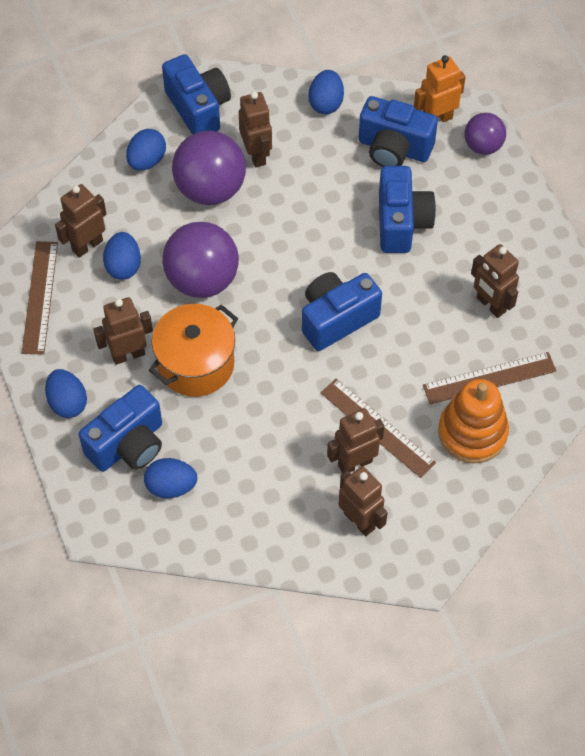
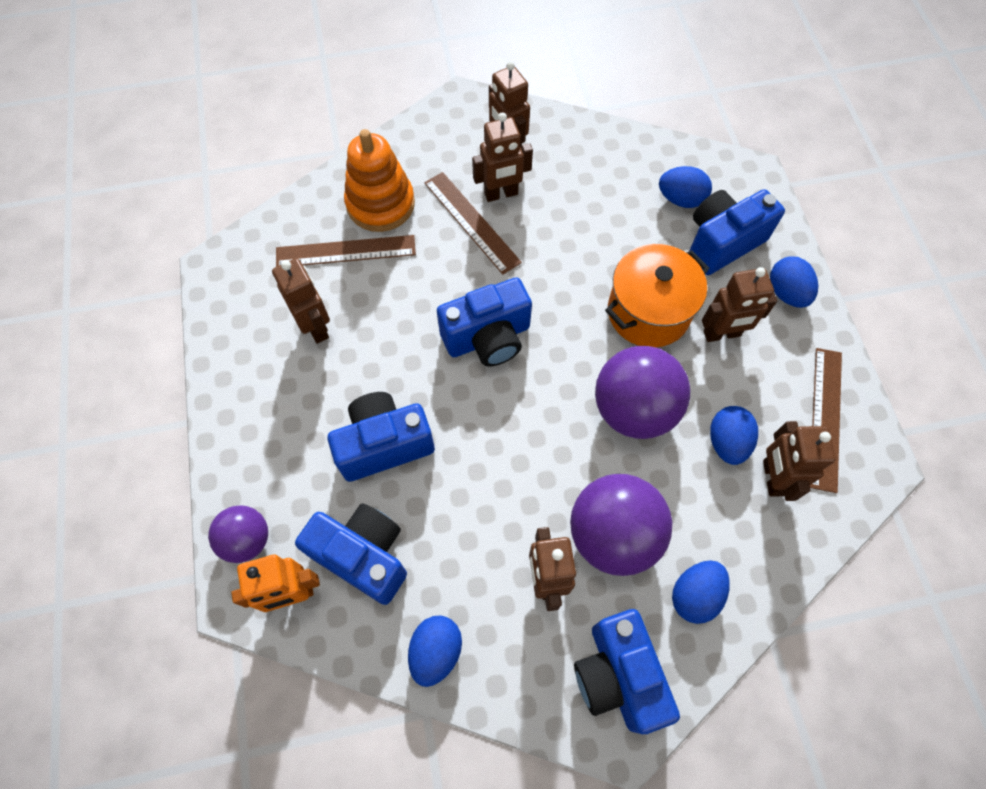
camera: 170 degrees left, 5 degrees up
(87, 245) = (772, 478): brown robot -> brown robot turned 120 degrees clockwise
(401, 222) = (384, 445): blue camera -> blue camera turned 60 degrees clockwise

